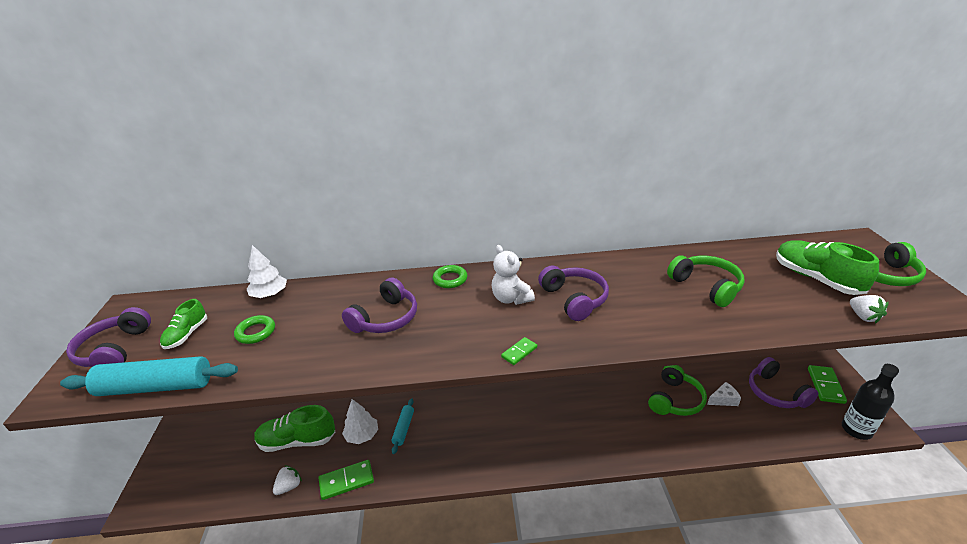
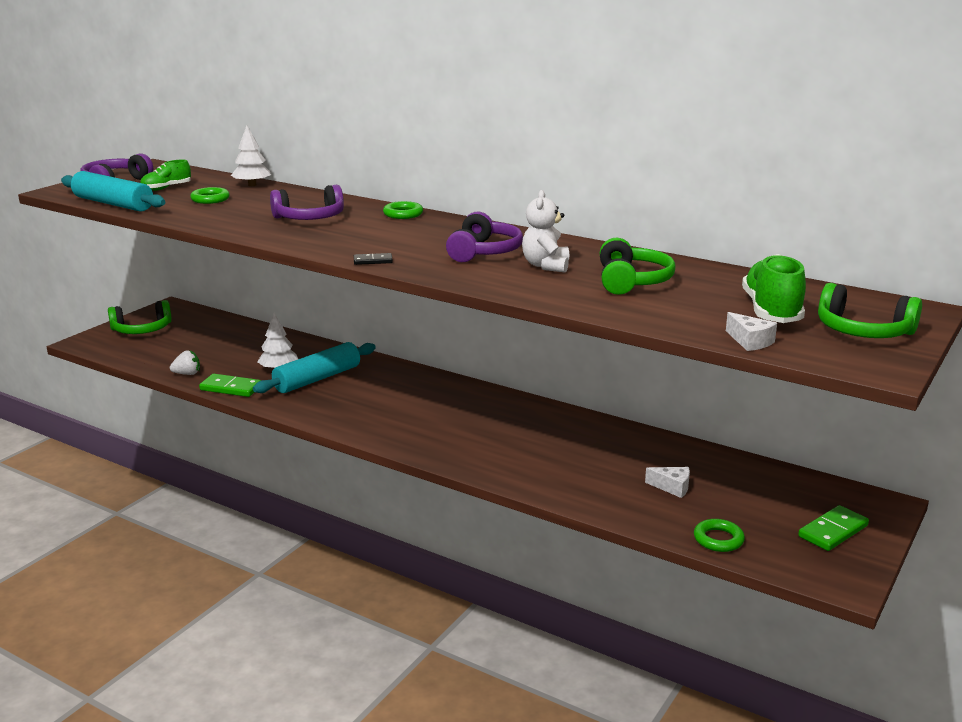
camera: 35 degrees right, 10 degrees down
(297, 441) = (226, 353): green shoe -> none
(403, 428) = (317, 379): turquoise rolling pin -> turquoise rolling pin, size x1.88
(511, 298) = (430, 237): white teddy bear -> white teddy bear (546, 266)
(519, 352) = (373, 261): green domino -> black domino
(675, 399) = (614, 465): green headphones -> green headphones (142, 329)
(776, 392) = (751, 509): purple headphones -> none
(797, 430) = (718, 539): none -> green ring
(856, 429) = (798, 571): black bottle -> none
(863, 317) = (750, 341): white strawberry -> white cheese

